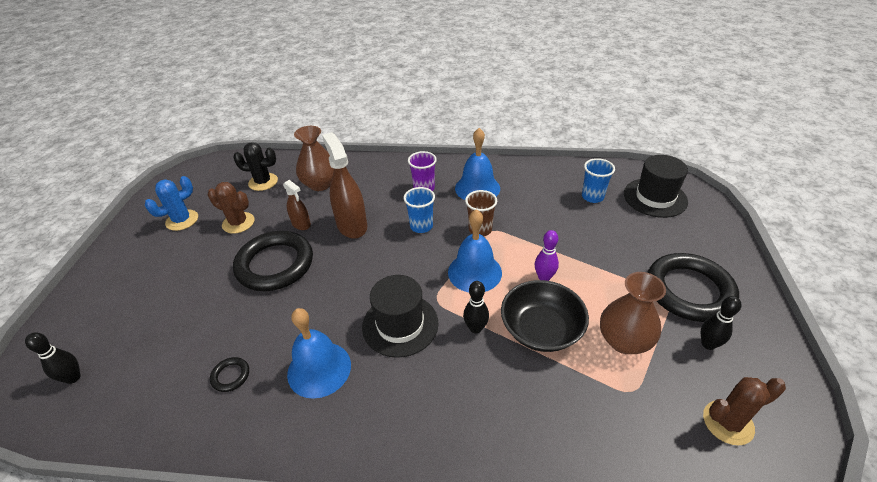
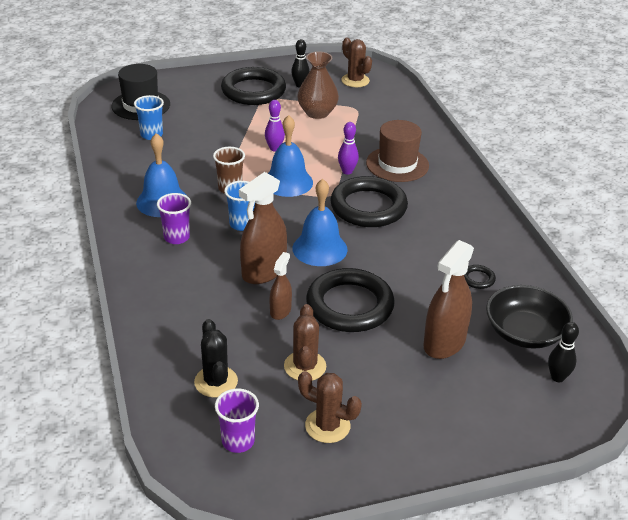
camera: 115 degrees left, 5 degrees down
(182, 220) = (327, 426): blue cactus -> brown cactus
(184, 311) = (444, 343): none -> brown spray bottle
(211, 182) = (238, 441): none -> purple cup
(319, 369) = (436, 235): blue bell -> blue bell (319, 248)
(320, 184) = (199, 323): brown vase -> none
(400, 325) = (368, 207): black hat -> black ring
(472, 386) = (397, 164): none -> brown hat
(475, 328) = (347, 171): black bowling pin -> purple bowling pin
(541, 329) = (328, 144): black bowl -> black bowl (524, 332)

